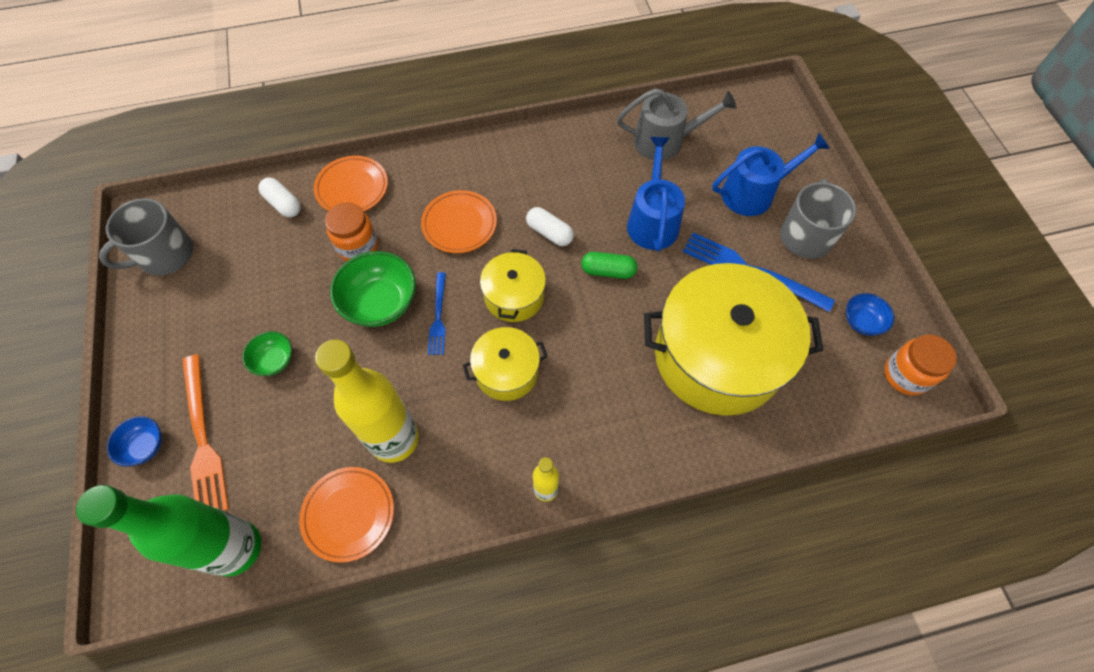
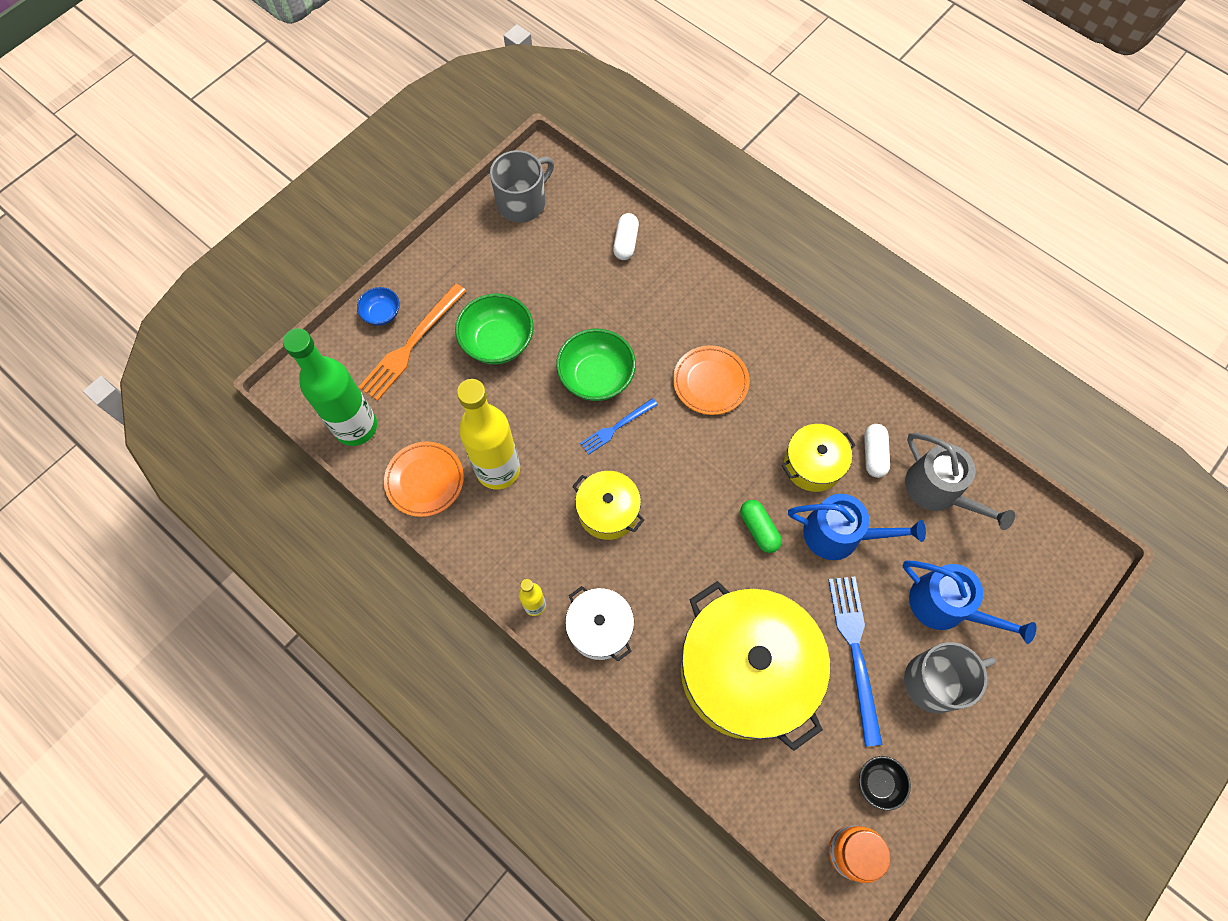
camera: 55 degrees right, 5 degrees up
(165, 255) = (522, 202): grey mug -> grey mug turned 120 degrees clockwise
(274, 360) = (498, 342): green bowl -> green bowl, size x1.79
(352, 188) = (679, 278): orange plate -> none
(358, 246) = (631, 324): orange jar -> none
(514, 296) = (677, 471): yellow pot -> yellow pot (813, 464)
(549, 233) = (759, 457): white capsule -> white capsule (874, 454)
(605, 446) = (600, 628): none -> white pot
(652, 221) = (840, 534): blue watering can -> blue watering can turned 45 degrees clockwise
(862, 322) = (879, 783): blue bowl -> black bowl

